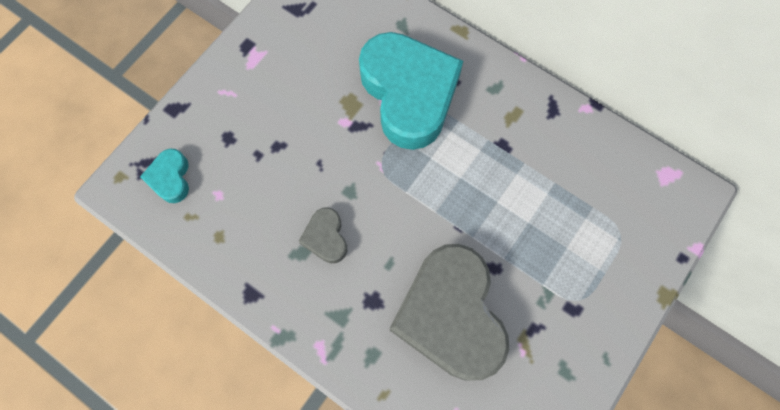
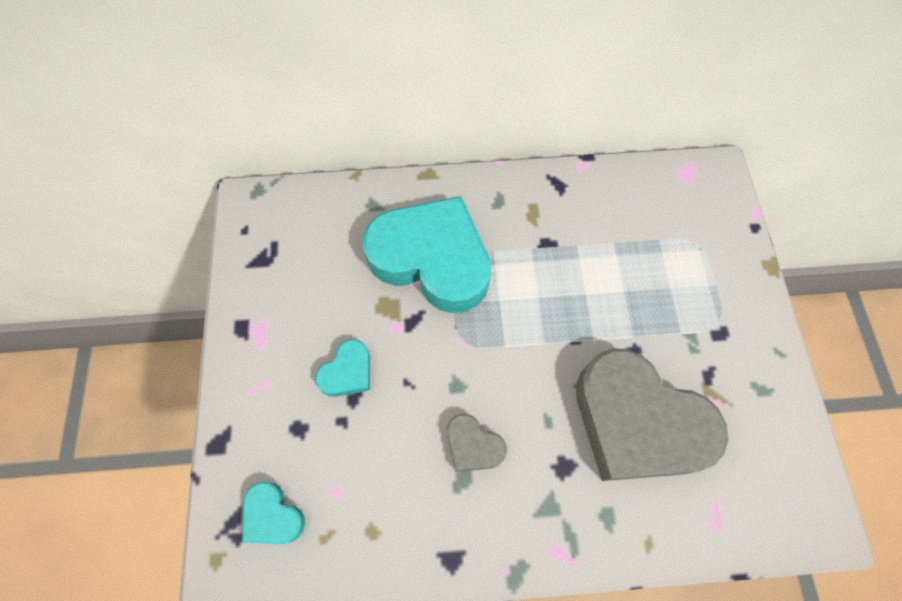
camera: 40 degrees left, 5 degrees down
(288, 126) = (347, 372): none -> turquoise heart

